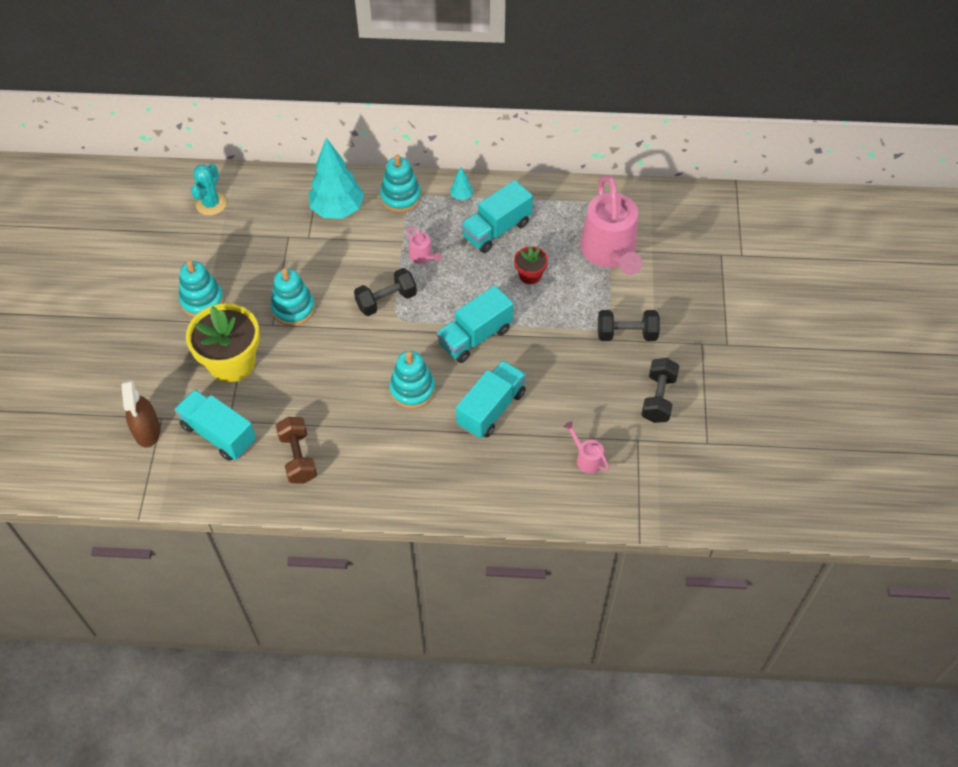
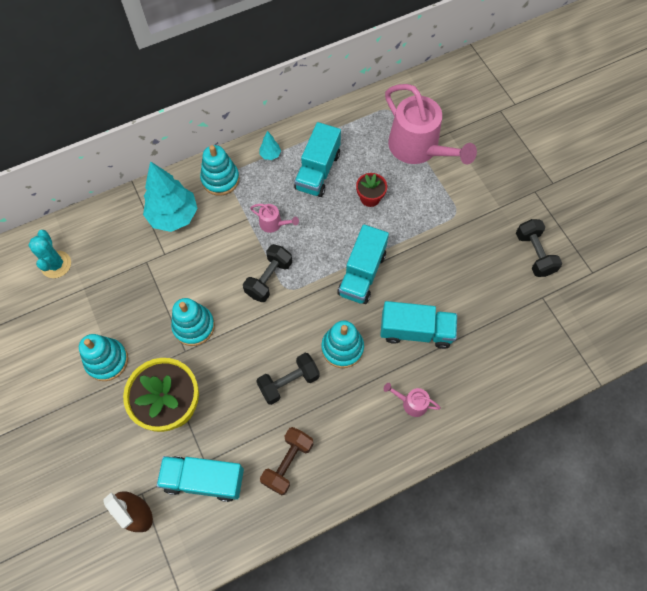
camera: 30 degrees left, 10 degrees up
(298, 457) = (288, 463): brown dumbbell -> brown dumbbell turned 75 degrees clockwise
(491, 409) = (416, 331): turquoise truck -> turquoise truck turned 90 degrees clockwise
(586, 458) = (515, 334): pink watering can -> pink watering can (411, 403)
(626, 334) = (476, 211): black dumbbell -> black dumbbell (289, 382)

